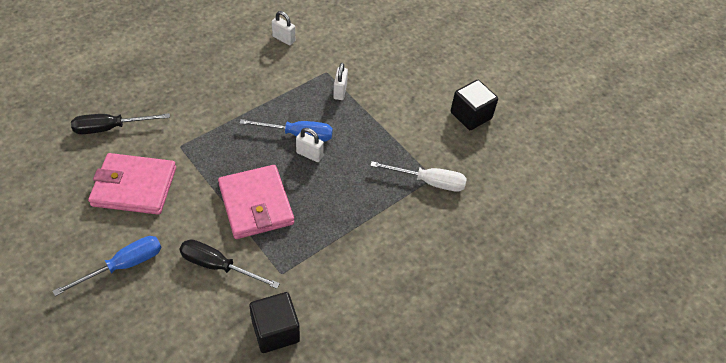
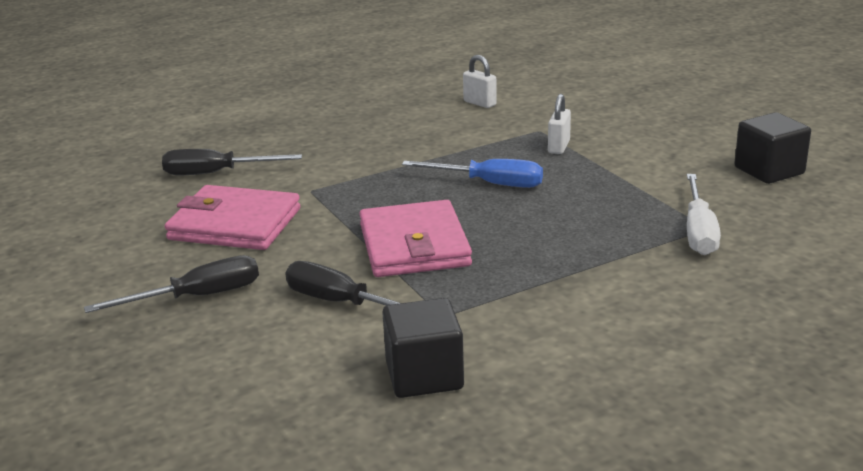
camera: 15 degrees right, 25 degrees down
(123, 265) = (197, 297): blue screwdriver -> black screwdriver
(309, 154) = (505, 201): white padlock -> none
(429, 182) = (698, 231): white screwdriver -> white screwdriver turned 75 degrees clockwise

